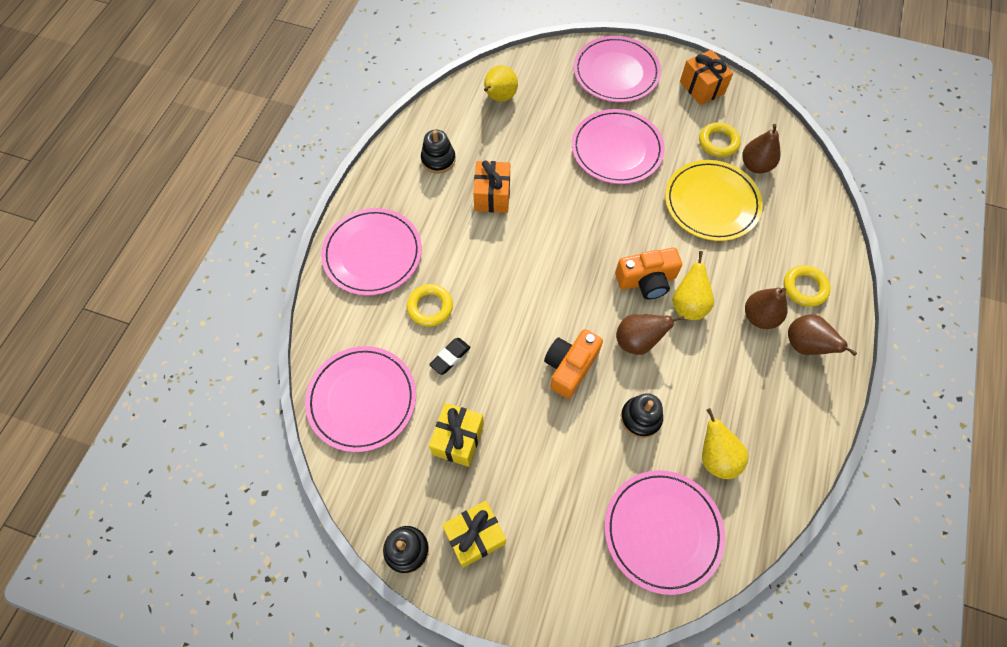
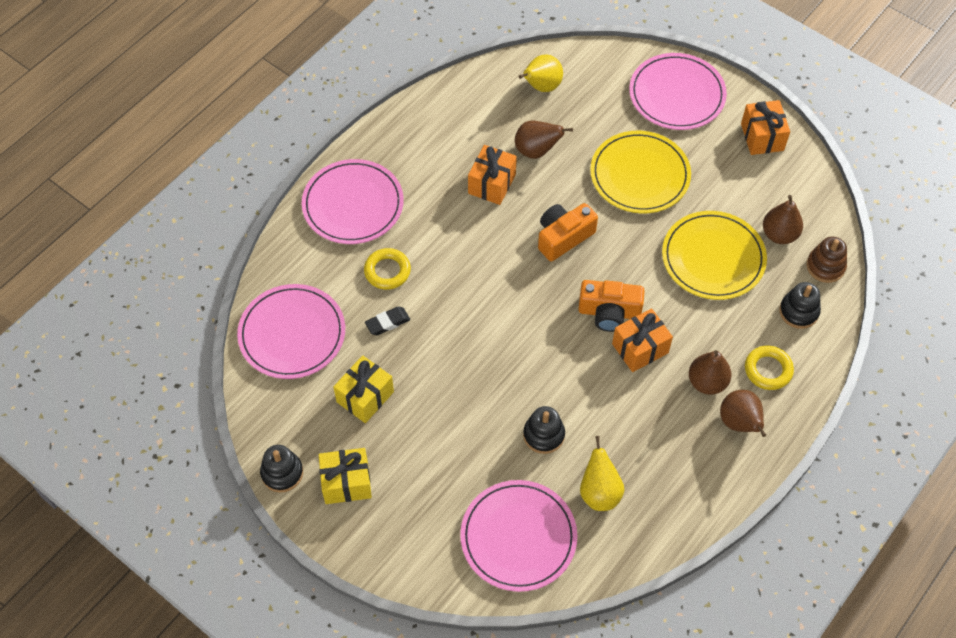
camera: 20 degrees right, 5 degrees down
(438, 160) = (453, 132): black stacking toy -> black stacking toy (798, 311)
(570, 367) = (497, 368): orange camera -> orange camera (563, 237)
(617, 149) = (640, 175): pink plate -> yellow plate
(637, 341) = (573, 366): brown pear -> brown pear (536, 151)
(688, 305) = (640, 348): yellow pear -> orange gift
(718, 142) = (751, 199): yellow ring -> none
(806, 181) = (825, 266): none -> brown stacking toy

